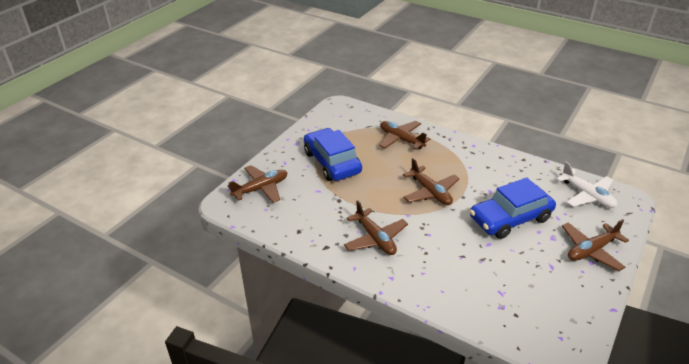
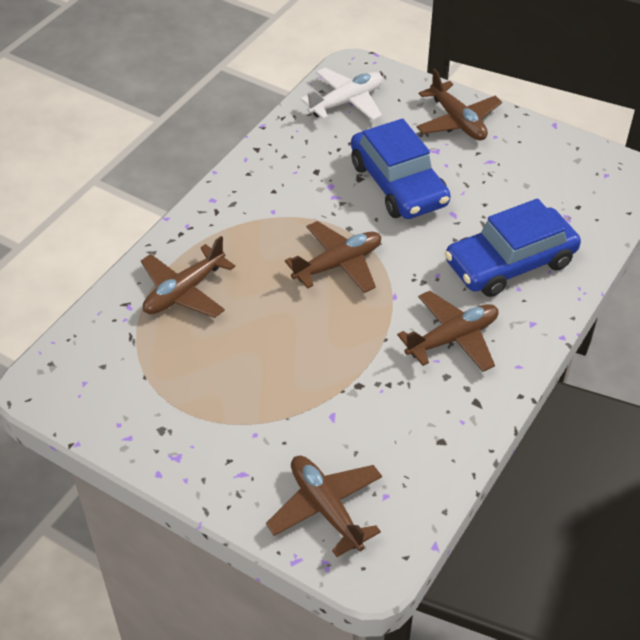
camera: 90 degrees left, 10 degrees up
(332, 162) = (247, 396): blue car -> blue car (510, 263)

